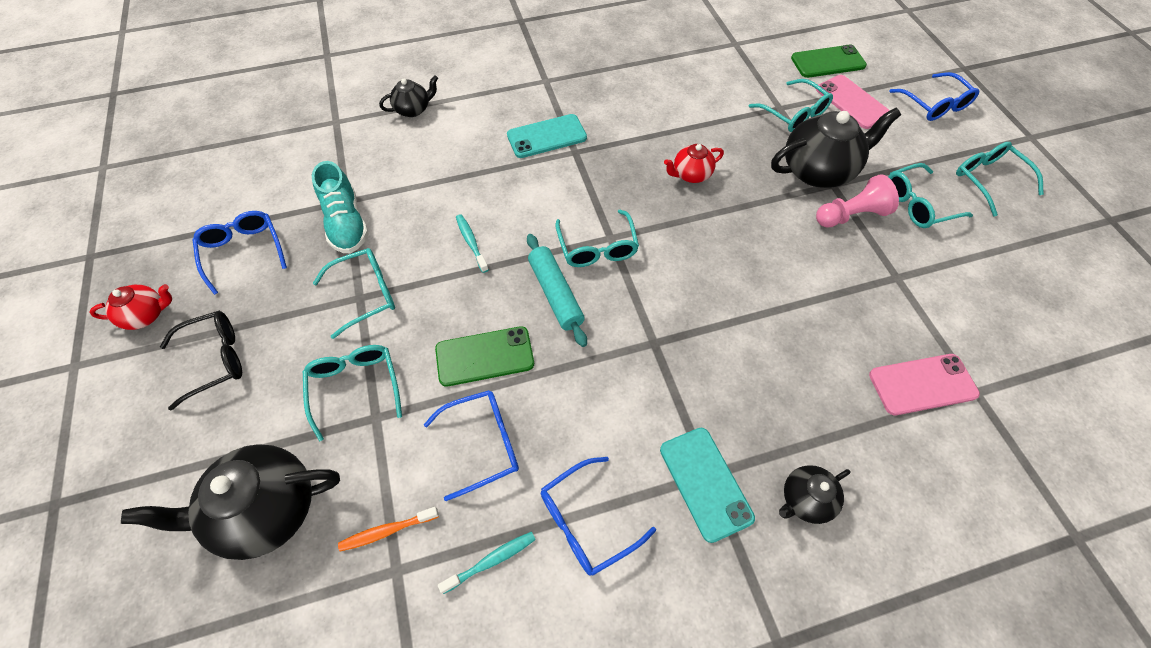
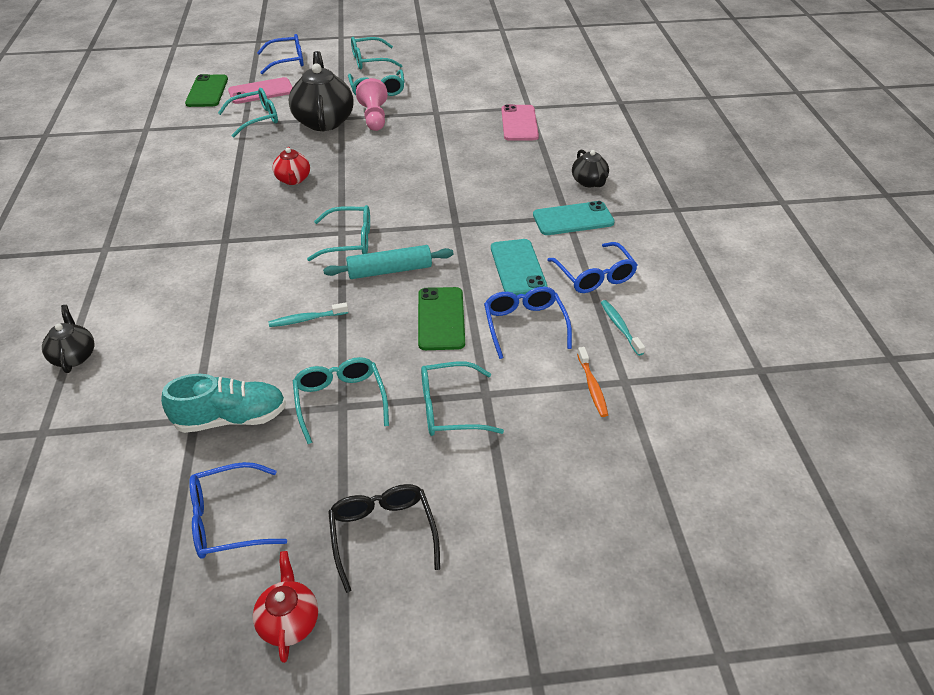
camera: 80 degrees left, 15 degrees down
(266, 510) = (565, 472): black teapot -> none
(546, 136) = (191, 256): turquoise phone -> turquoise phone (517, 267)

